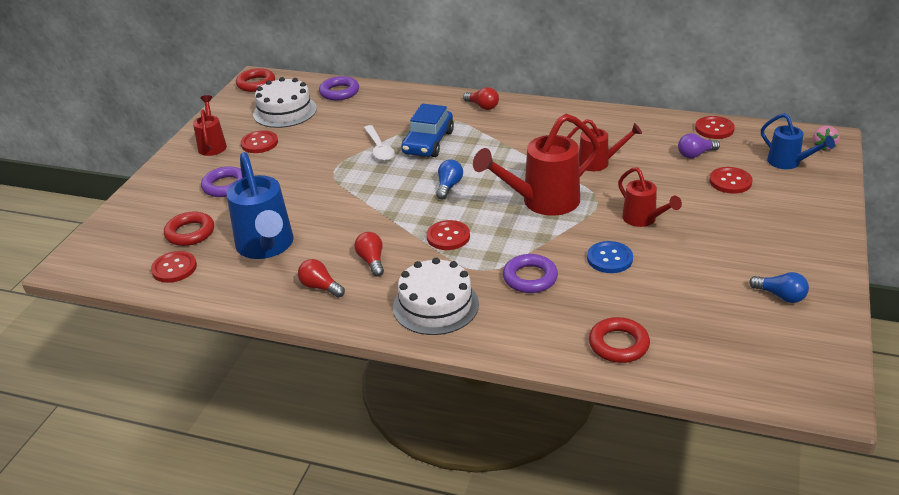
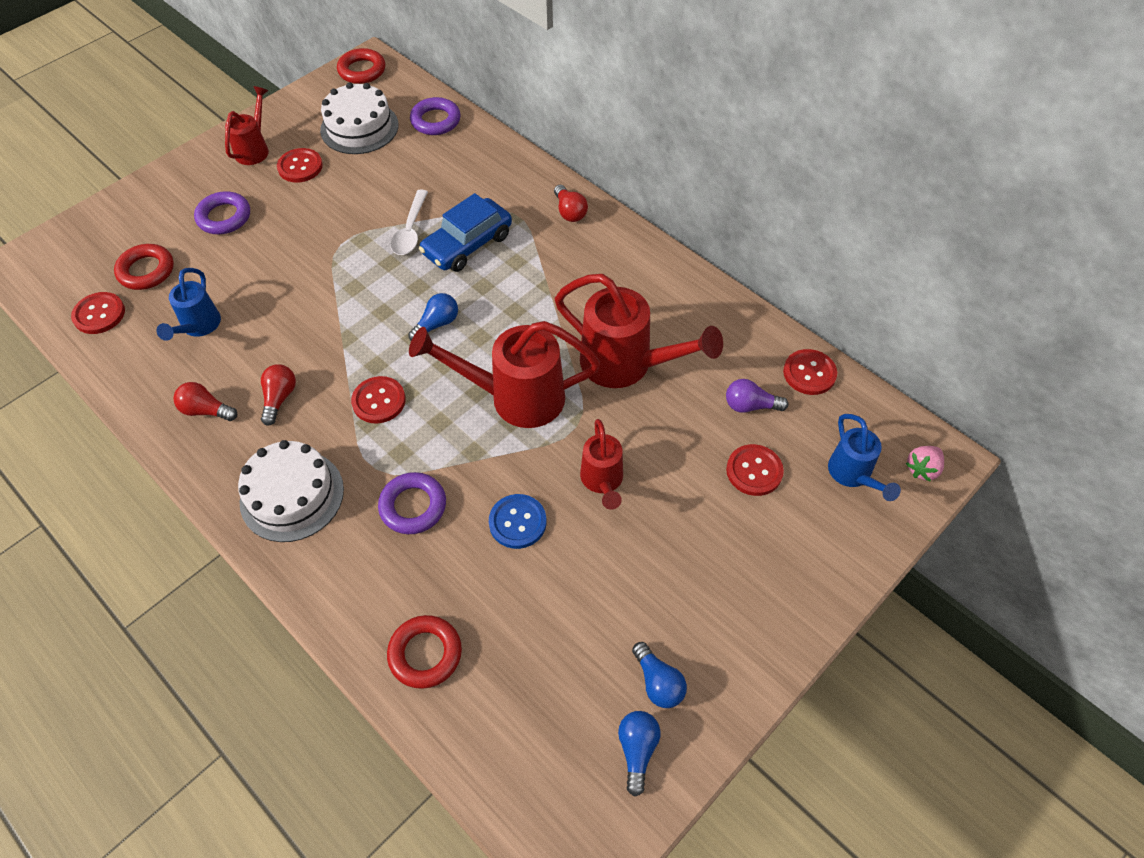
camera: 25 degrees right, 20 degrees up
(266, 247) = (198, 327): blue watering can -> blue watering can, size x0.57
(320, 287) = (206, 410): red light bulb -> red light bulb turned 45 degrees counterclockwise
(599, 163) = (627, 365): red watering can -> red watering can, size x1.76
(803, 331) = (637, 750): none -> blue light bulb

